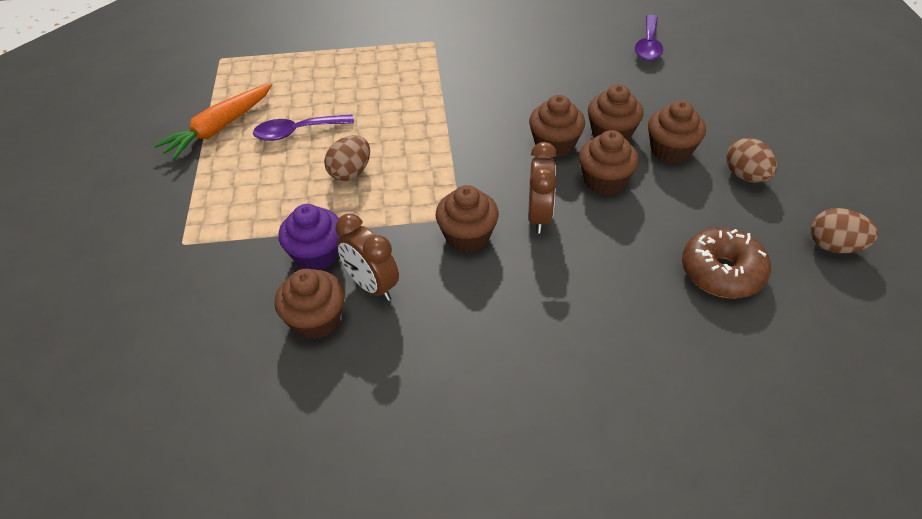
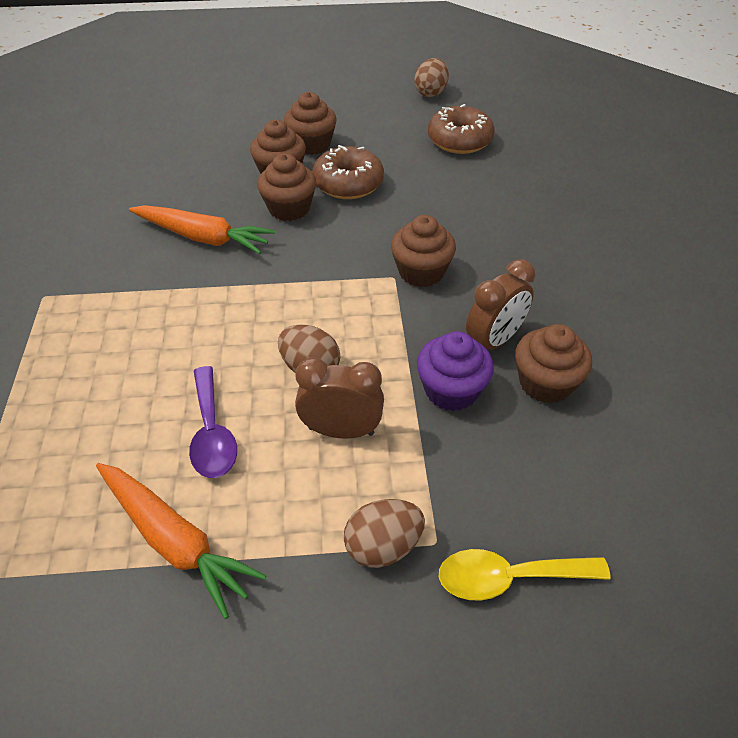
camera: 90 degrees left, 0 degrees up
(143, 280) = (508, 578): none -> yellow spoon
(505, 100) = (203, 237): none -> orange carrot
(539, 216) = (394, 225): brown clock -> brown clock (341, 431)
(604, 181) = (348, 184): brown cupcake -> brown donut
(648, 45) = (139, 137): purple spoon -> none
(745, 176) = (351, 114): brown egg -> brown egg (383, 546)

